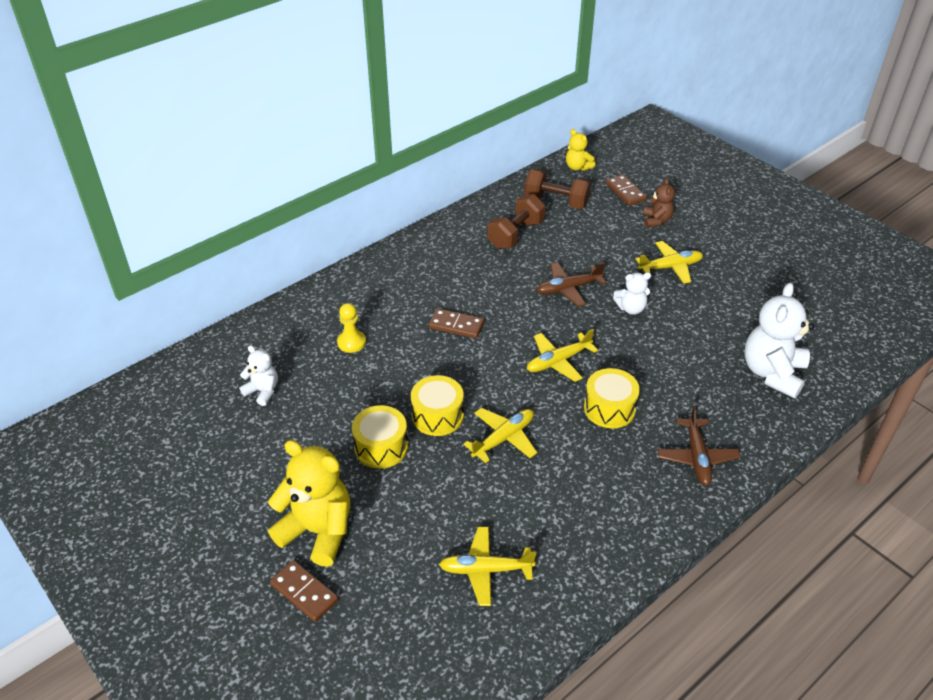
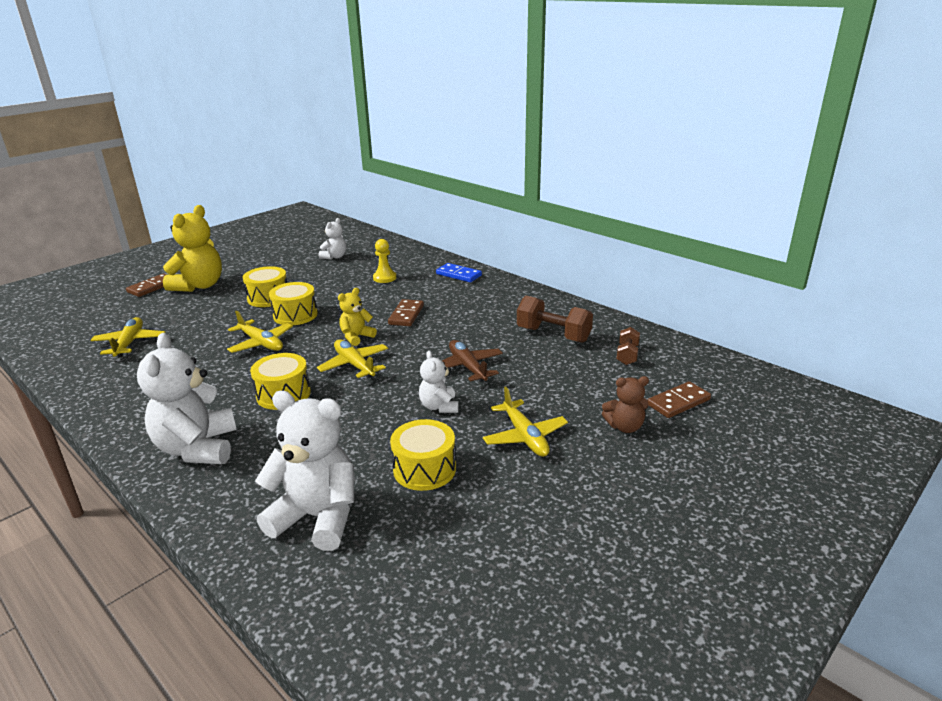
camera: 85 degrees right, 15 degrees down
(362, 283) = (458, 275): none -> blue domino
(556, 202) = (627, 355): brown dumbbell -> brown dumbbell, size x0.58
(578, 167) = (712, 367): yellow teddy bear -> yellow teddy bear (356, 337)
(697, 457) = (197, 448): brown plane -> white teddy bear
(713, 319) = (424, 469): none -> yellow drum

